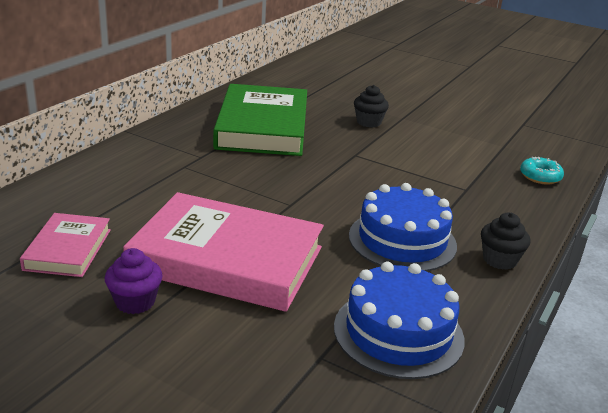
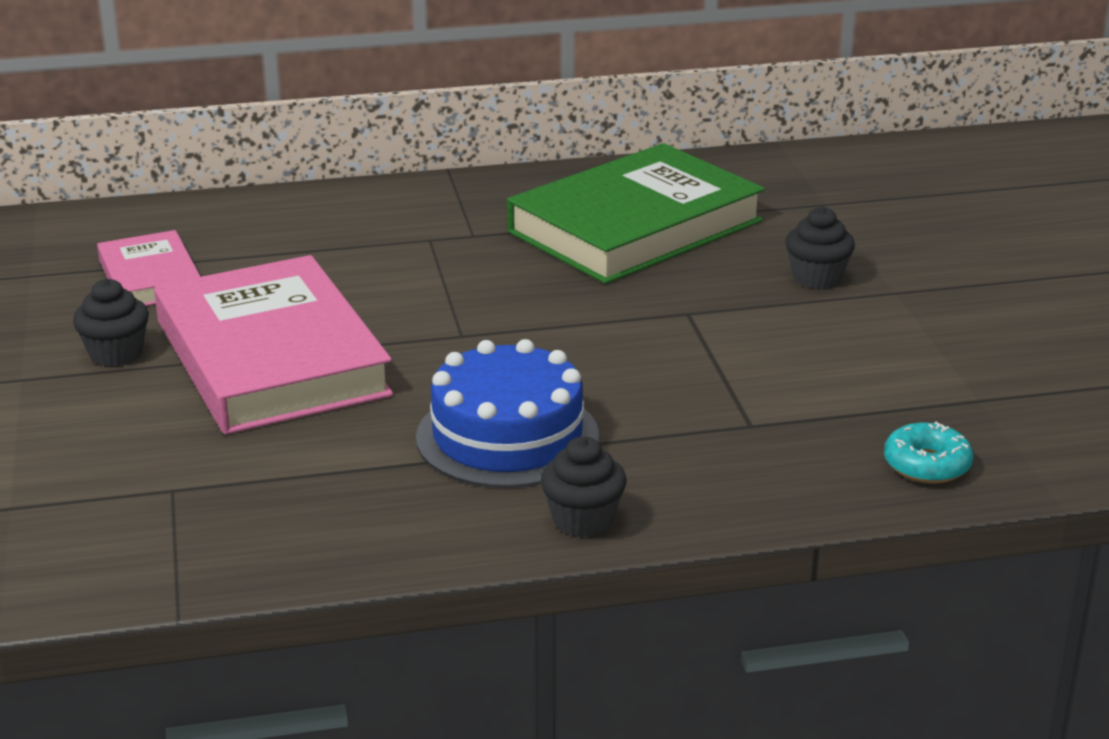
camera: 50 degrees right, 0 degrees up
(68, 249) = (150, 278): pink book -> pink book turned 75 degrees counterclockwise
(135, 302) = (116, 354): purple cupcake -> black cupcake
(398, 332) = (289, 515): blue cake -> none

